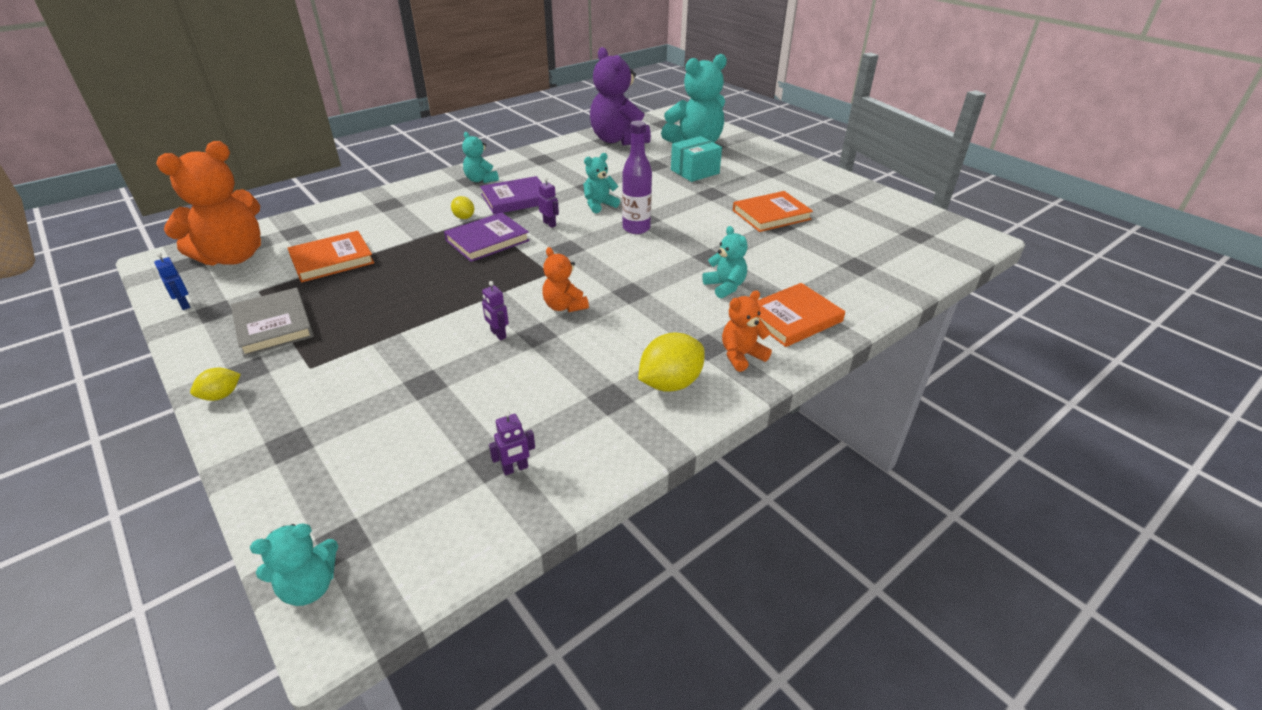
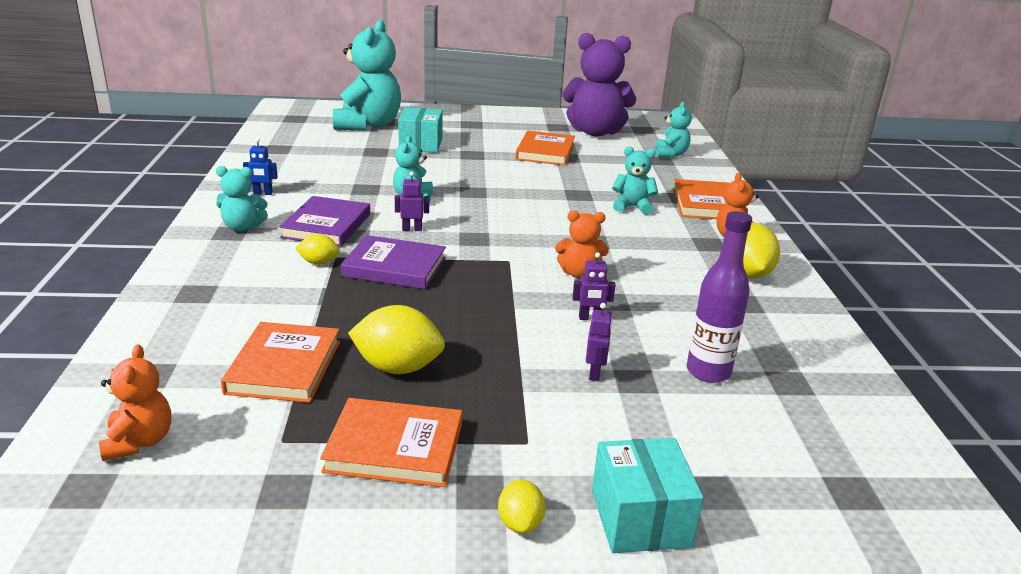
camera: 55 degrees left, 10 degrees down
(184, 305) = (225, 516): blue robot -> blue robot (263, 193)
(233, 257) = (139, 442): orange teddy bear -> orange teddy bear, size x0.50
(250, 441) = (640, 518): none -> turquoise box
(273, 325) = (394, 447): grey book -> orange book
(309, 586) = (907, 526): turquoise teddy bear -> turquoise teddy bear (670, 154)
(361, 292) = (398, 367): none -> yellow lemon
(487, 240) = (394, 267): purple book -> purple book turned 75 degrees counterclockwise
(515, 469) = (807, 373): purple robot -> purple robot (595, 373)
(618, 140) = (290, 144): purple teddy bear -> purple teddy bear (595, 132)
(636, 228) = (486, 200): purple bottle -> purple bottle (708, 372)

